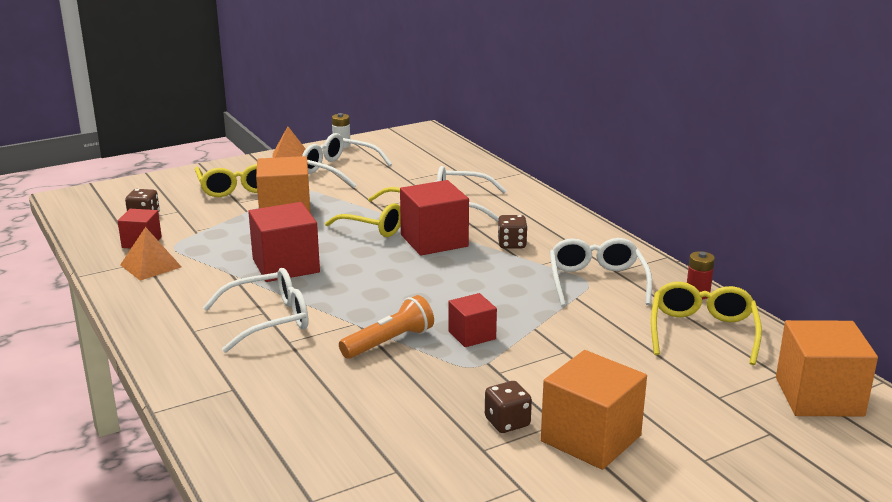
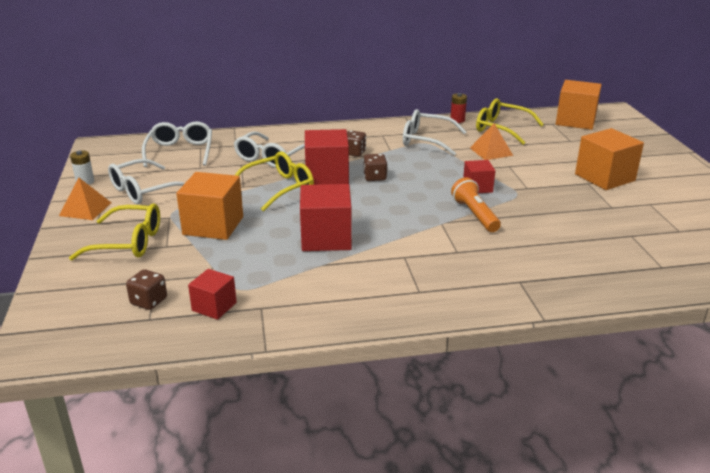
camera: 70 degrees left, 5 degrees up
(150, 266) = (274, 304): orange pyramid -> orange pyramid (491, 151)
(268, 320) = (418, 256): white glasses -> white glasses (180, 151)
(507, 422) = (584, 195): brown dice -> brown dice (375, 177)

